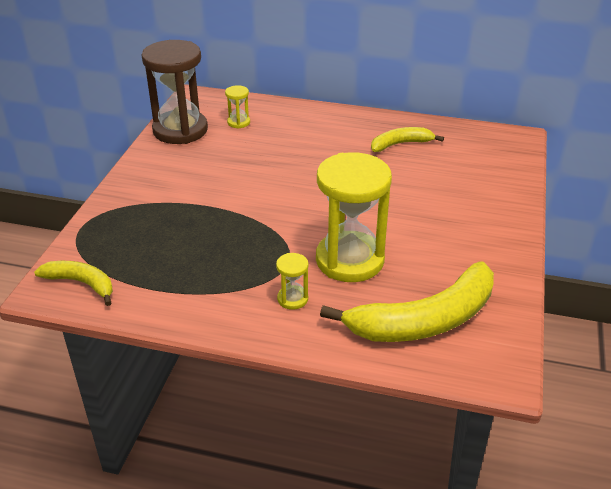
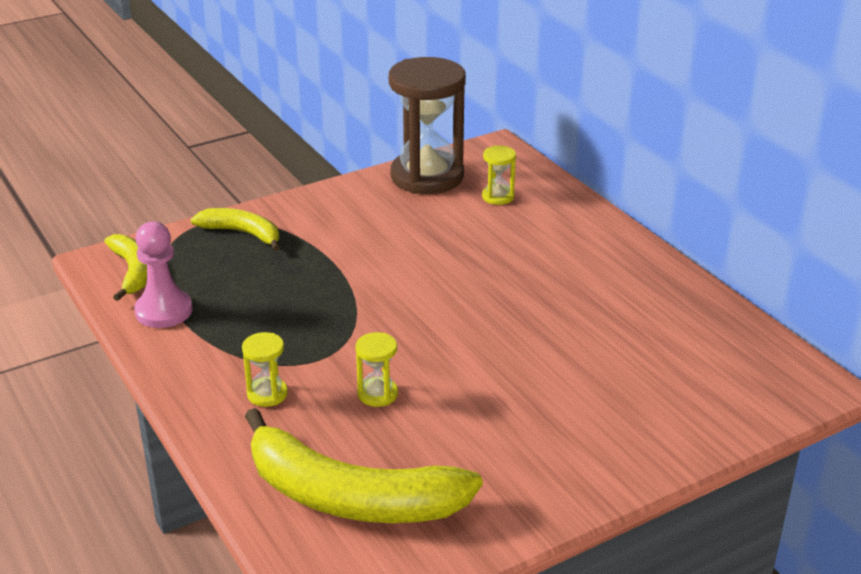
camera: 45 degrees right, 5 degrees down
(147, 293) = (164, 311): none -> pink pawn
(349, 260) = (377, 394): yellow hourglass -> yellow hourglass, size x0.43
(400, 144) = (641, 311): yellow banana -> yellow banana (242, 233)

